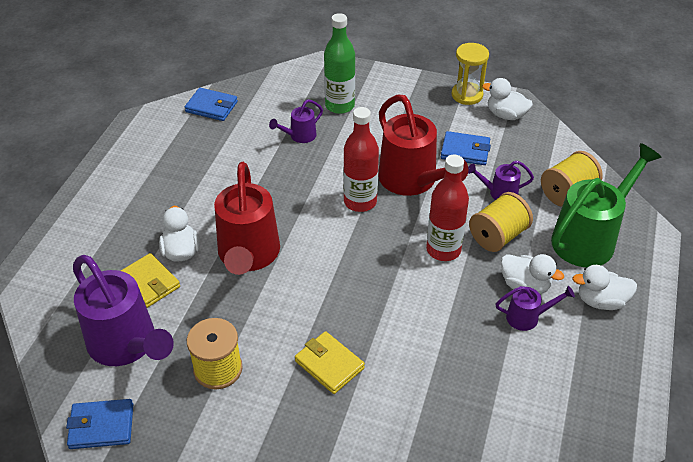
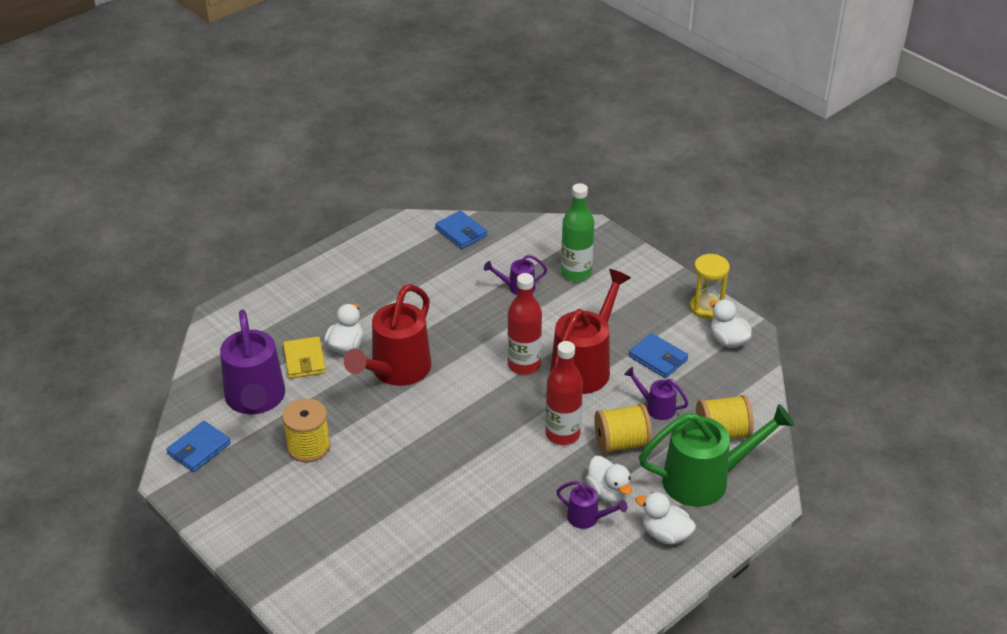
camera: 30 degrees right, 5 degrees down
(101, 426) = (199, 449): blue wallet -> blue wallet turned 75 degrees counterclockwise
(329, 364) = (394, 481): yellow wallet -> none
(412, 181) = (585, 366): red watering can -> red watering can turned 150 degrees counterclockwise

